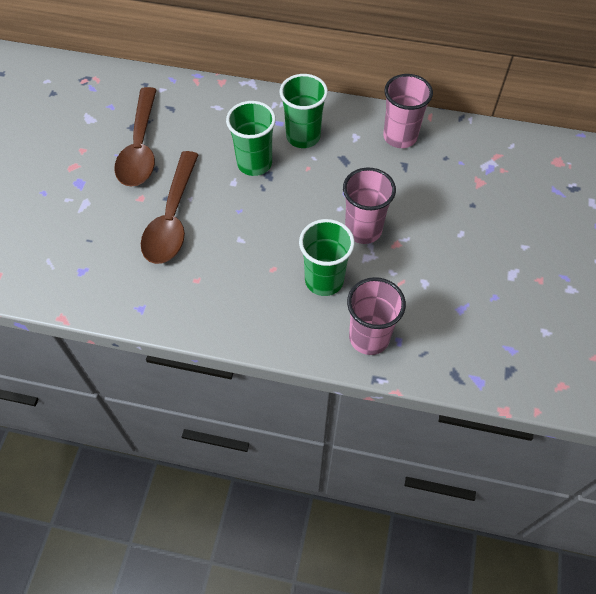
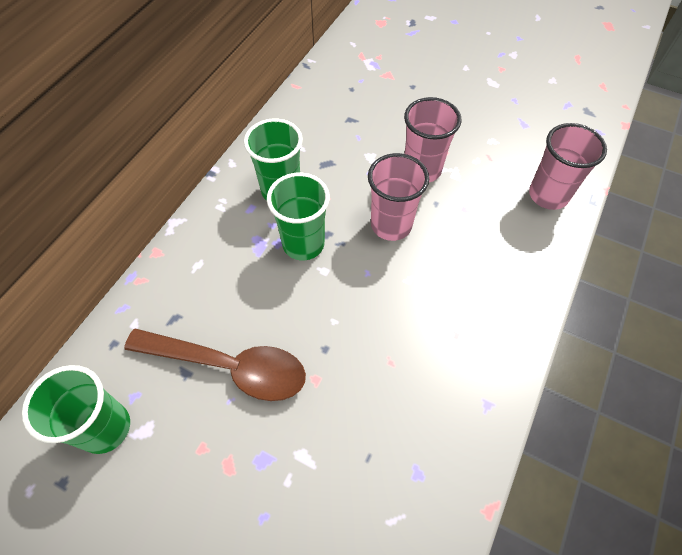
camera: 75 degrees left, 0 degrees up
(172, 218) = (360, 346): brown spoon -> none
(324, 280) = (477, 215): green cup -> green cup (105, 428)
(400, 137) = (313, 113): pink cup -> pink cup (391, 225)

